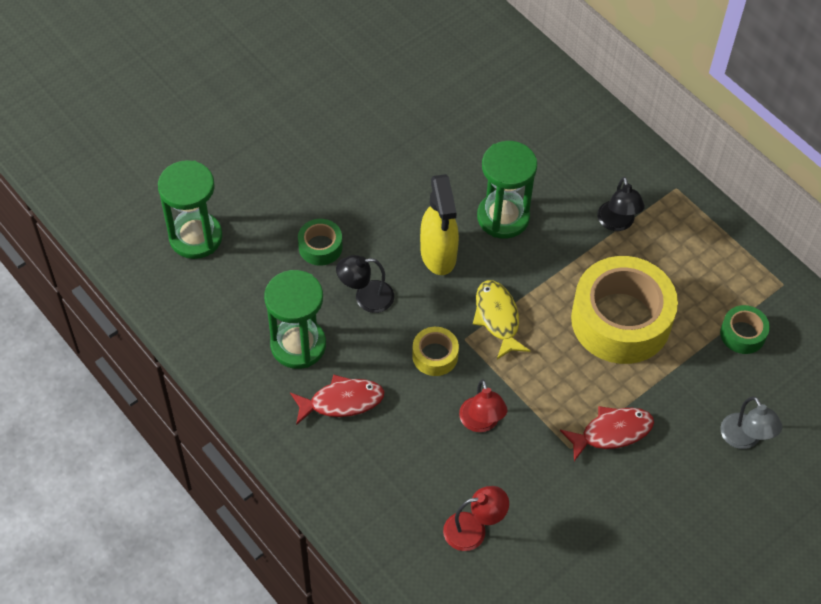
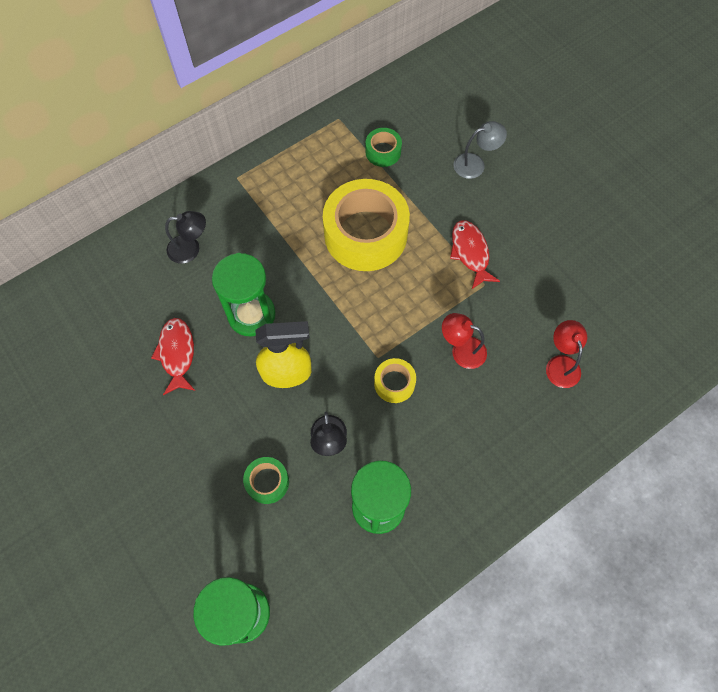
camera: 85 degrees left, 10 degrees up
(342, 401) = (440, 467): red fish -> red fish (177, 354)
(481, 423) = (461, 350): red lamp -> red lamp turned 150 degrees counterclockwise
(497, 318) = (358, 328): yellow fish -> none
(617, 223) = (268, 225): black lamp -> black lamp (190, 249)

